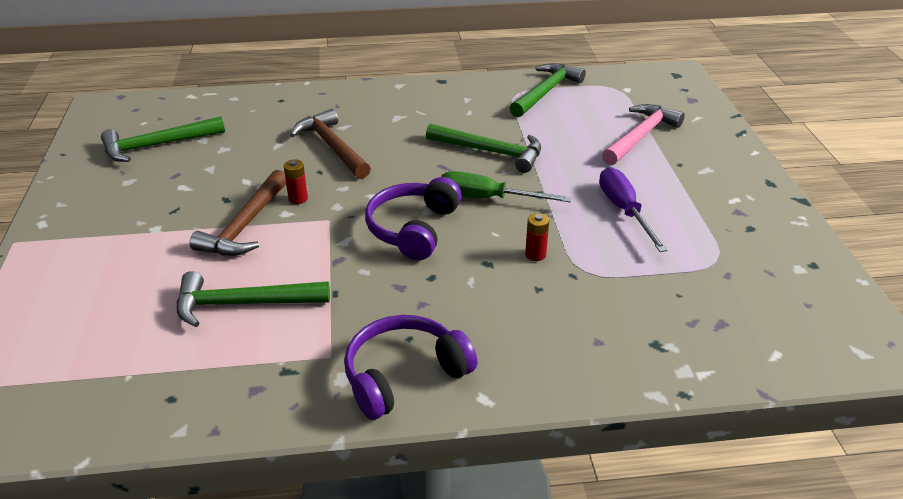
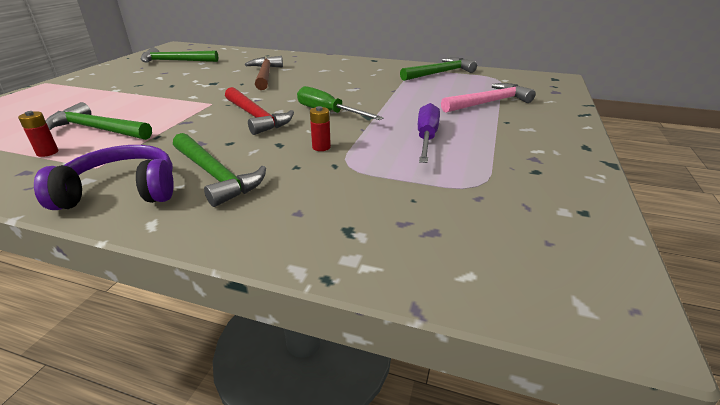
camera: 25 degrees right, 5 degrees down
(245, 225) = (162, 97): brown hammer -> none
(298, 199) = (210, 92): red battery -> red battery (47, 152)
(413, 229) = (256, 117): purple headphones -> red hammer
(491, 152) = (362, 92): green hammer -> green hammer (215, 175)

